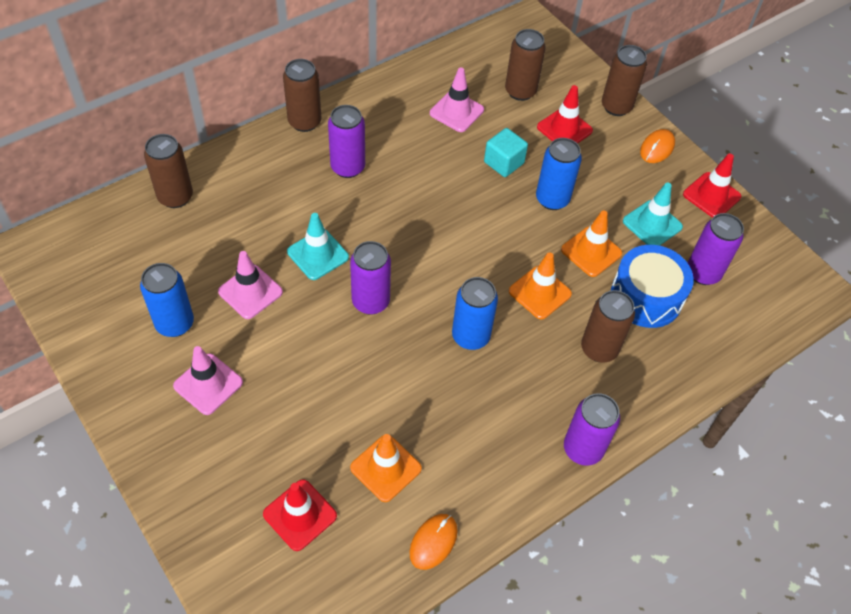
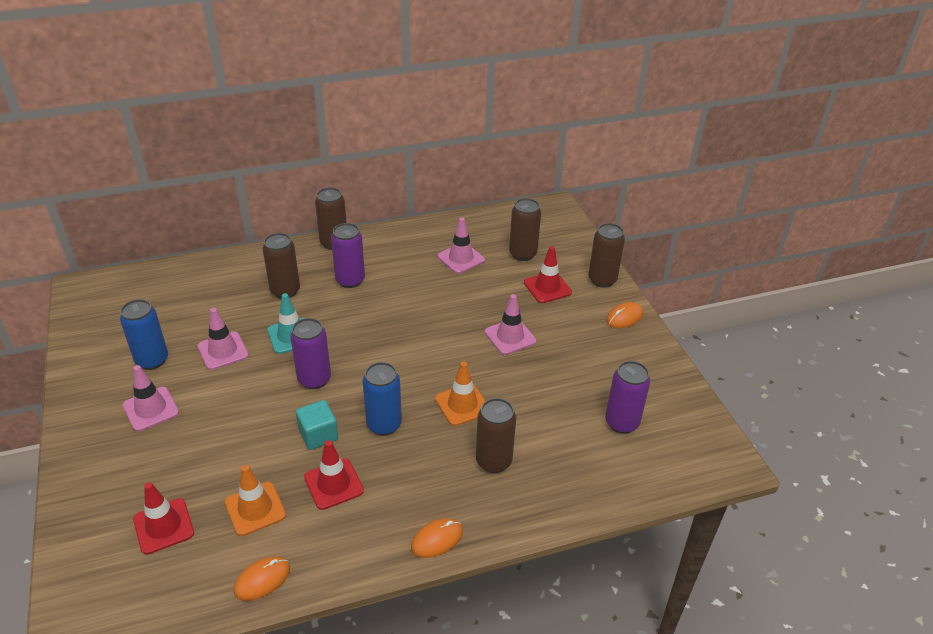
camera: 20 degrees right, 15 degrees down
(175, 197) = (206, 274): brown can -> brown can (285, 291)
(504, 163) = (481, 302): turquoise cube -> turquoise cube (318, 435)
(552, 199) = (510, 337): blue can -> pink traffic cone
(583, 449) = (437, 539): purple can -> orange mouse
(591, 252) = (525, 383): orange traffic cone -> none
(646, 297) = (558, 430): blue drum -> none
(652, 224) = (591, 374): turquoise traffic cone -> none
(711, 195) = (659, 363): red traffic cone -> red traffic cone (333, 484)

